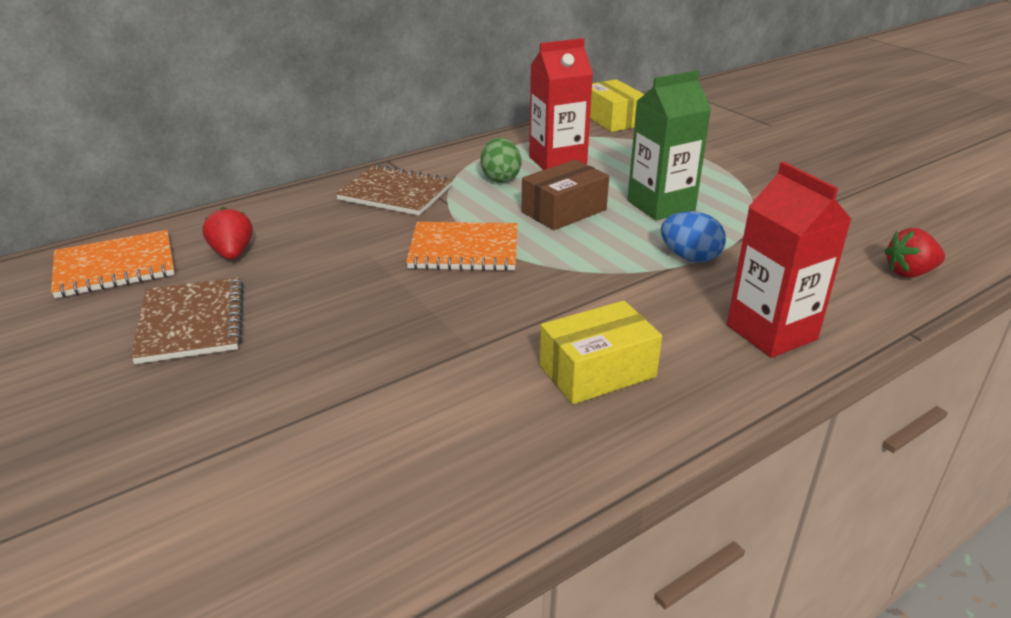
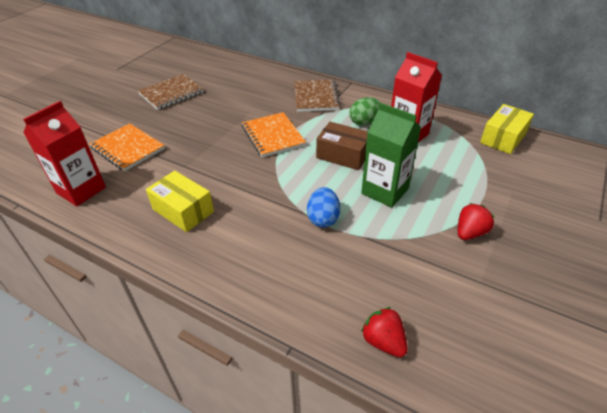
camera: 65 degrees right, 10 degrees up
(115, 267) = (201, 62): orange notebook -> orange notebook (127, 148)
(232, 253) = (227, 80): red strawberry -> red strawberry (470, 233)
(771, 332) = (253, 272): red carton -> red carton (81, 190)

